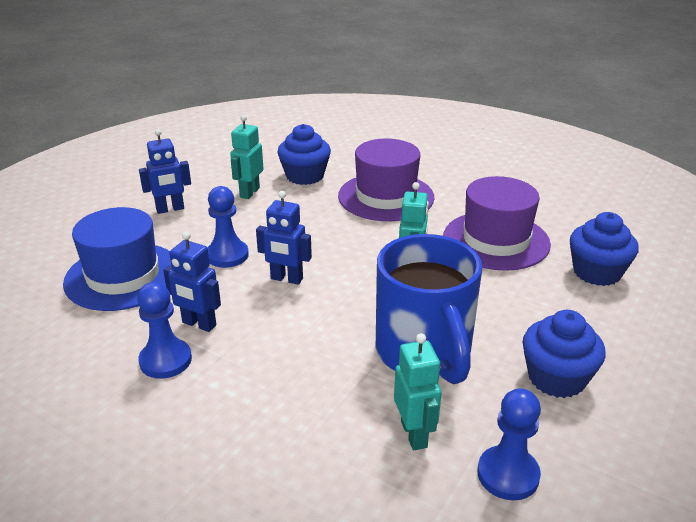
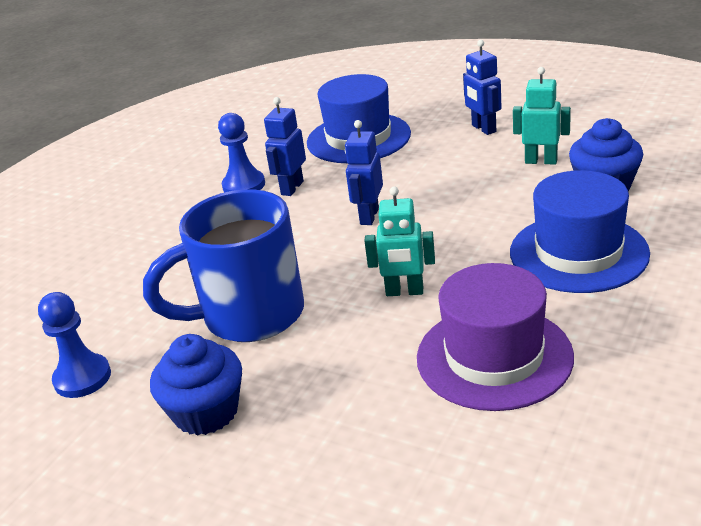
camera: 90 degrees right, 0 degrees up
(227, 255) = (404, 177): blue pawn -> none
(386, 197) = (578, 253): purple hat -> blue hat
(414, 434) = (140, 320): turquoise robot -> none
(597, 272) = (433, 460): blue cupcake -> none

